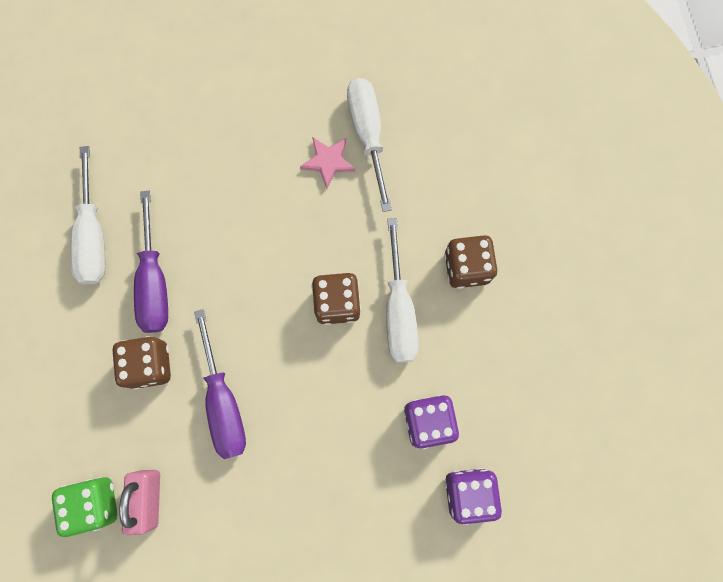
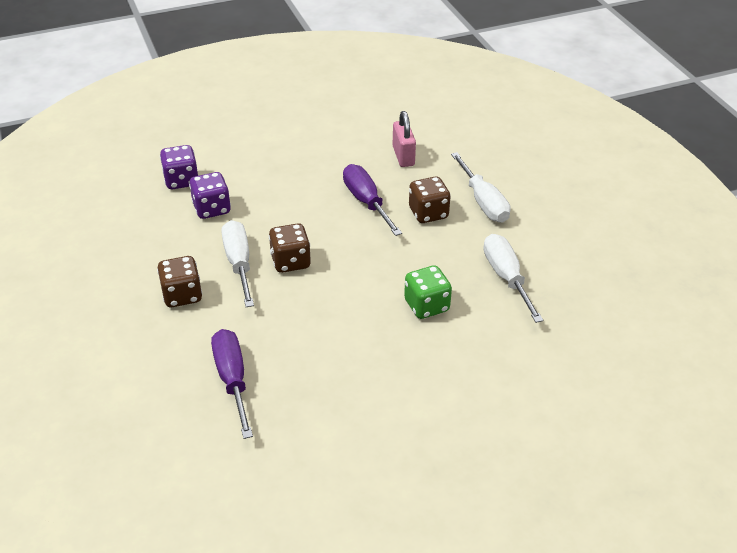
camera: 170 degrees right, 35 degrees down
(95, 503) = (438, 151): green dice -> green dice (426, 306)
(154, 281) = (443, 257): purple screwdriver -> purple screwdriver (232, 380)
(328, 162) = (315, 352): pink star -> none
(368, 135) = (280, 378): white screwdriver -> white screwdriver (483, 202)

